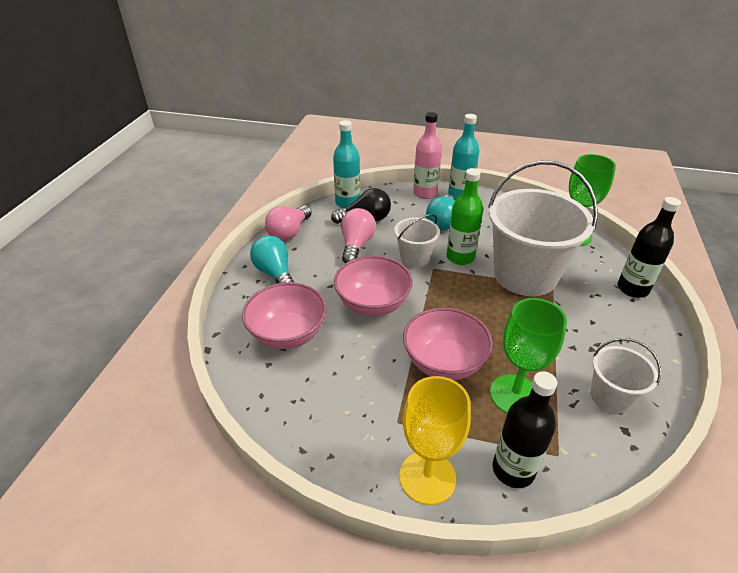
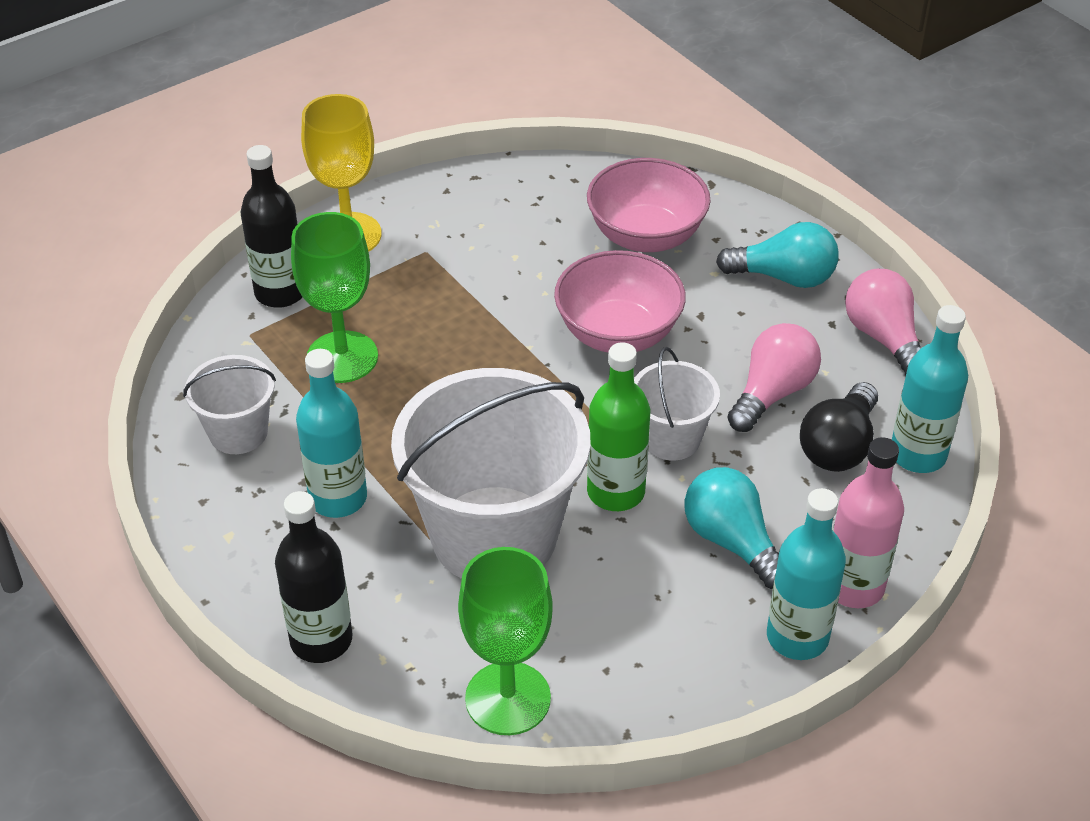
camera: 130 degrees right, 5 degrees up
(356, 245) = (772, 393): pink light bulb -> pink light bulb turned 105 degrees counterclockwise
(444, 362) = (451, 333): pink bowl -> none
(581, 330) = (338, 498): none -> turquoise bottle

